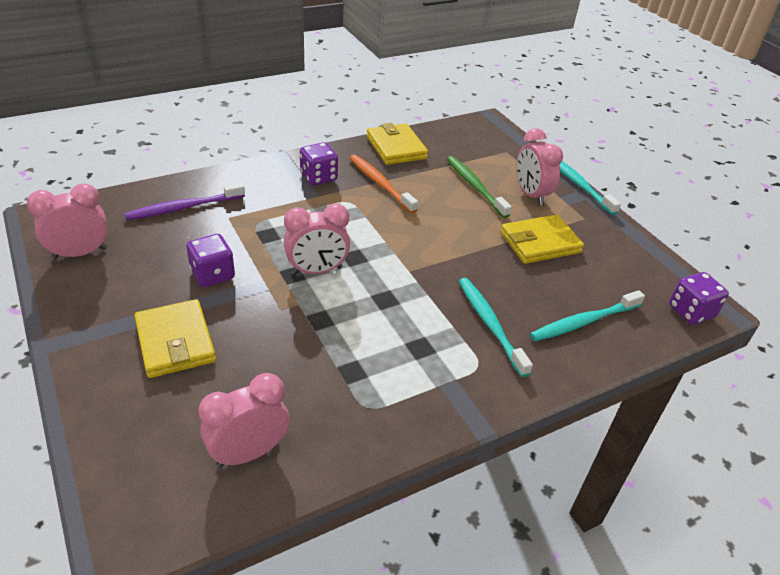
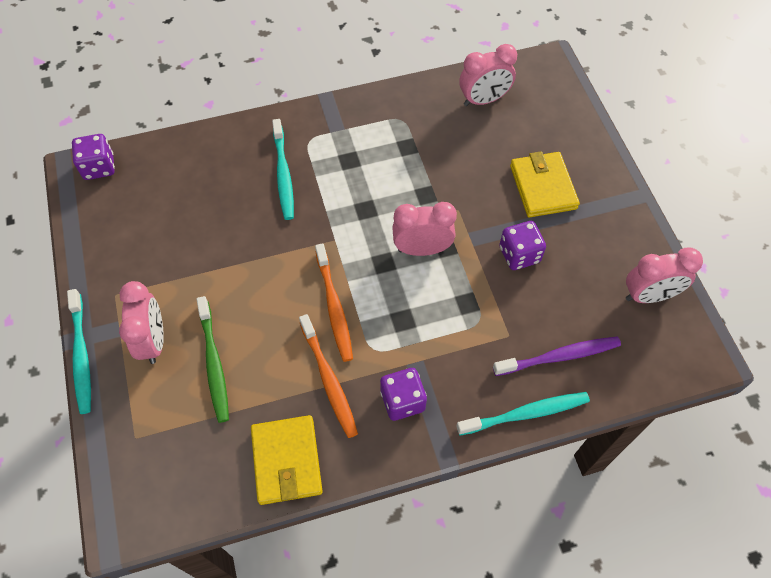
camera: 165 degrees left, 20 degrees up
(391, 224) = (334, 307): none -> orange toothbrush
(540, 243) = (187, 262): yellow wallet -> none
(583, 322) = (202, 168): turquoise toothbrush -> turquoise toothbrush (526, 413)

